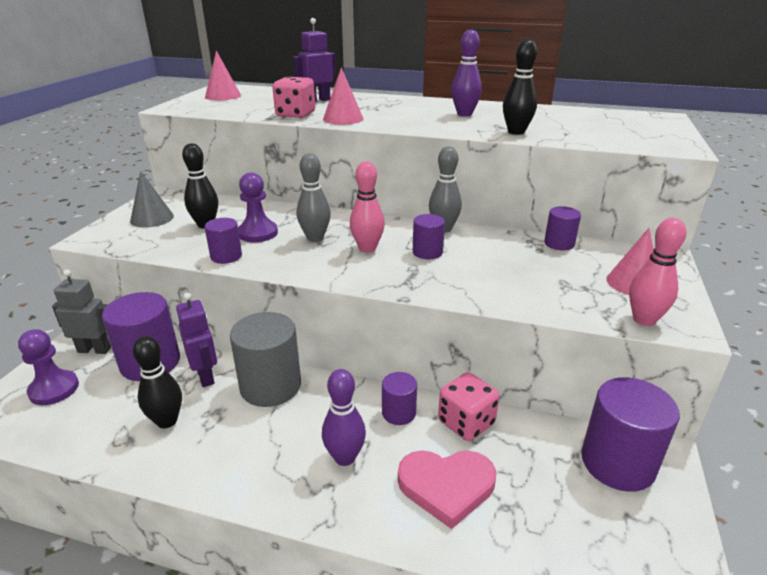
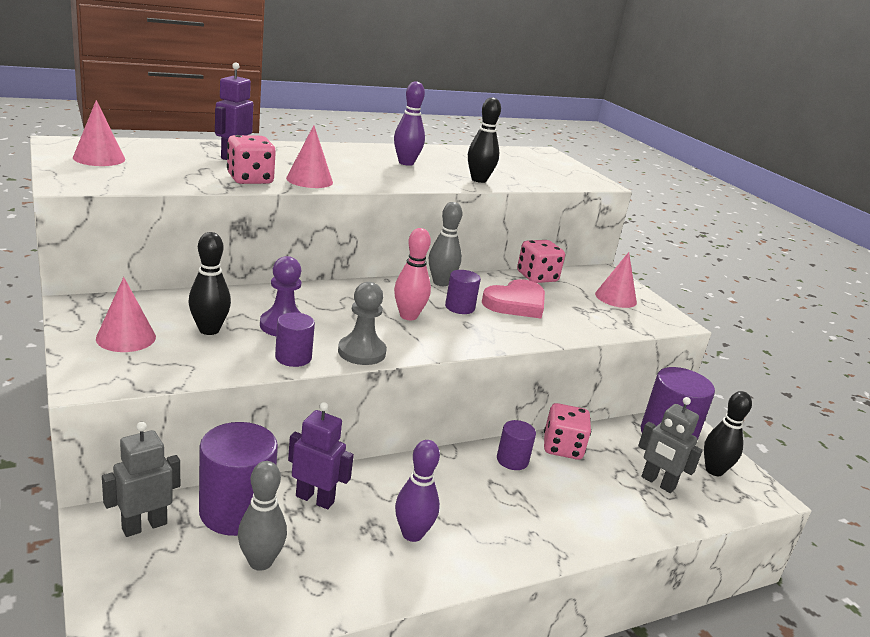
camera: 45 degrees left, 5 degrees down
(54, 389) = (163, 582): purple pawn -> none
(152, 218) = (126, 337): grey cone -> pink cone
(167, 421) = (338, 551): black bowling pin -> black bowling pin (714, 470)
(270, 386) = (388, 482): grey cylinder -> none
(281, 266) = (361, 352): none -> grey pawn
(315, 238) = (347, 317): grey bowling pin -> grey bowling pin (260, 562)
(345, 457) = (517, 508): purple bowling pin -> purple bowling pin (412, 534)
(446, 486) = (600, 495): pink heart -> pink heart (516, 303)
(535, 507) = (658, 483): none -> grey robot
(559, 244) = (537, 277): purple cylinder -> pink dice
(644, 320) = (651, 323): pink bowling pin -> none

